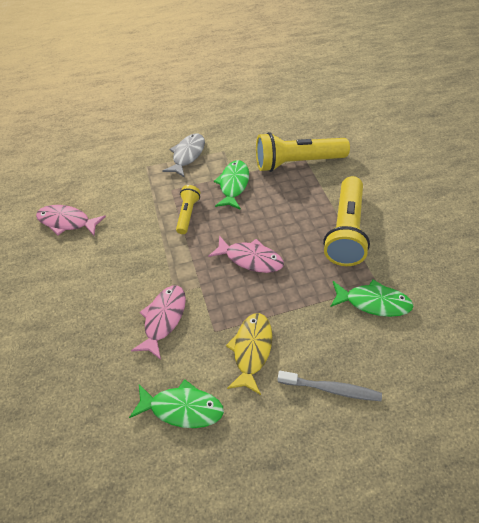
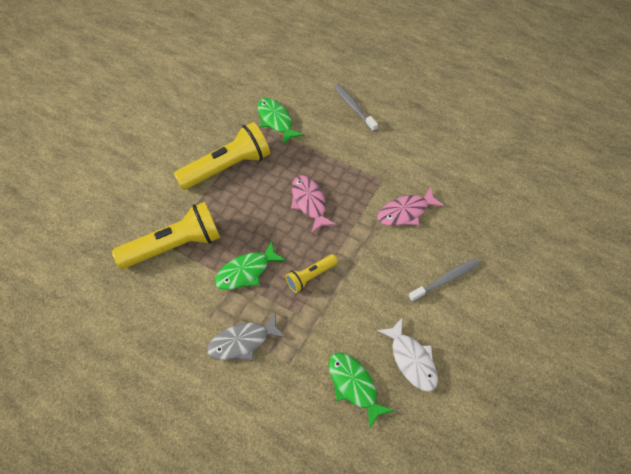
camera: 135 degrees left, 5 degrees up
(67, 222) = (411, 360): pink fish -> white fish
(81, 290) = (445, 280): none -> grey toothbrush
(182, 408) = (439, 158): green fish -> green fish (354, 386)
(251, 350) = (372, 154): yellow fish -> none
(297, 162) = (174, 246): yellow flashlight -> yellow flashlight turned 60 degrees counterclockwise

